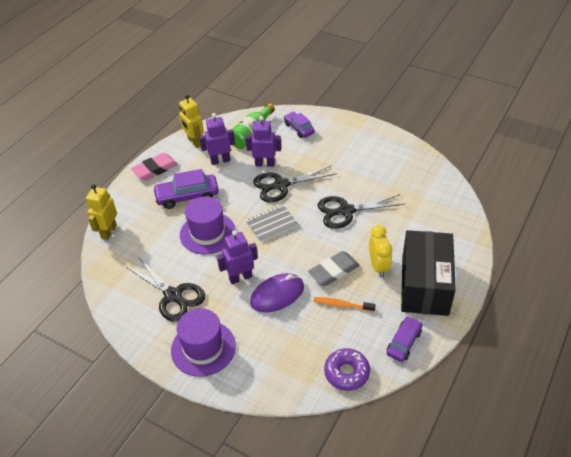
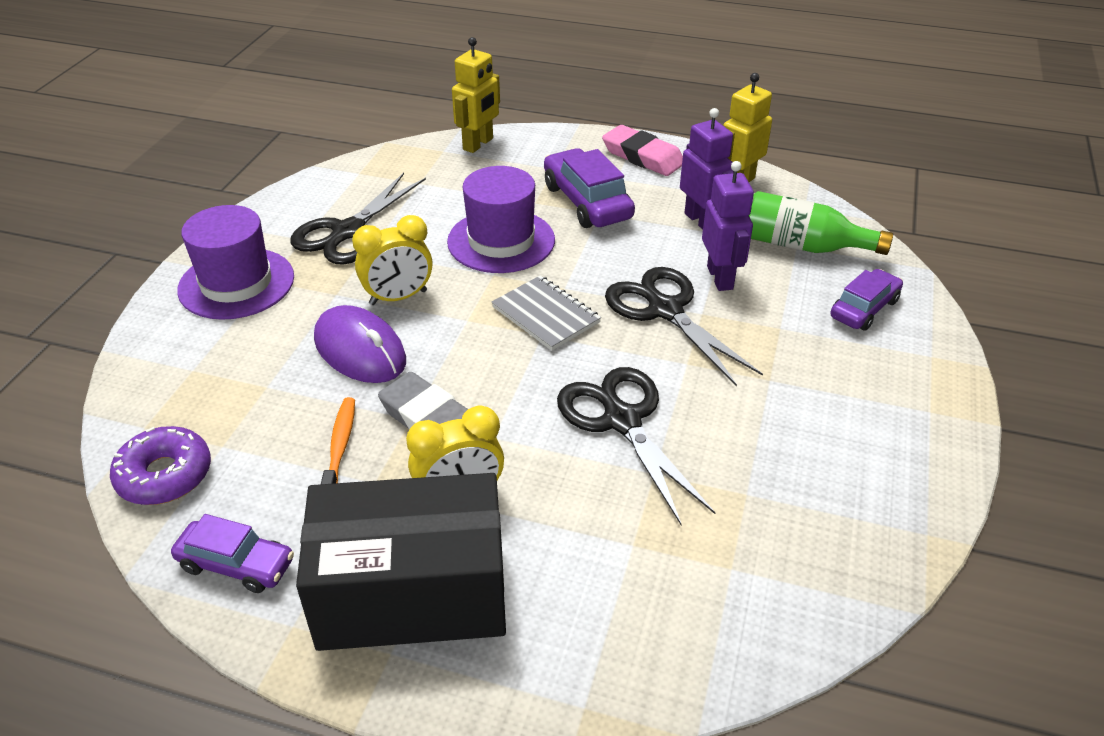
camera: 75 degrees right, 5 degrees down
(108, 232) = (478, 144): yellow robot -> yellow robot turned 120 degrees clockwise
(240, 277) = (398, 297): purple robot -> yellow clock

